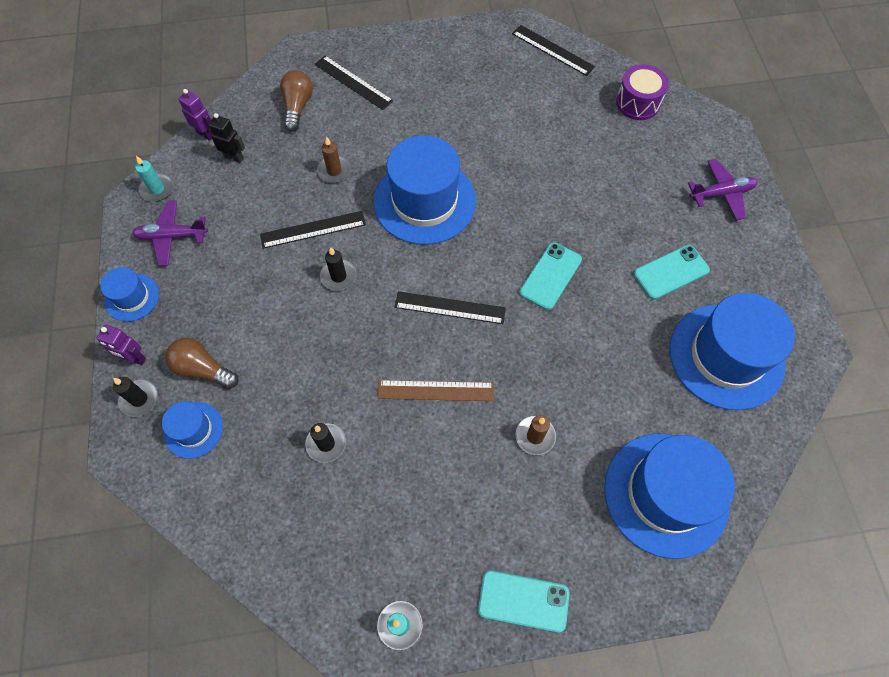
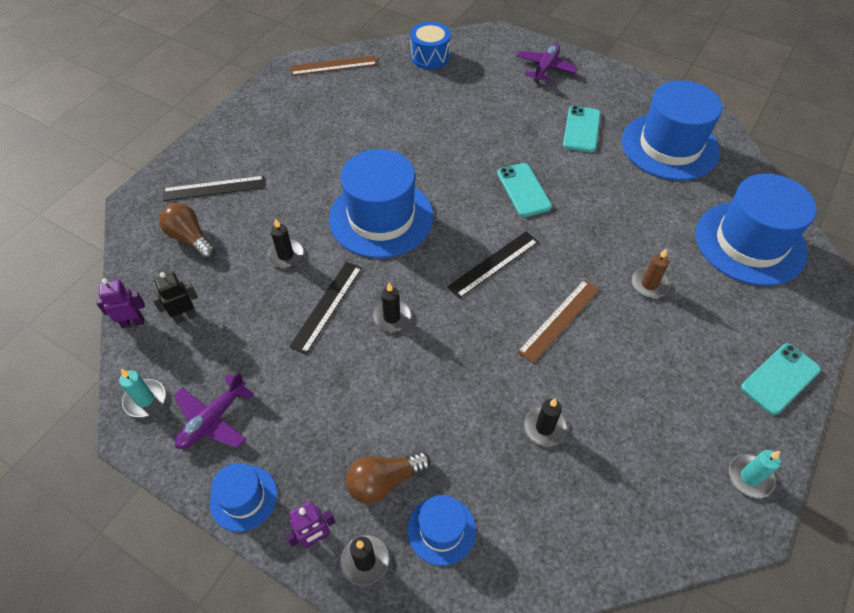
camera: 50 degrees left, 10 degrees down
(334, 171) = (285, 255): brown candle -> black candle
(552, 50) = (333, 65): black ruler -> brown ruler
(638, 103) = (430, 57): purple drum -> blue drum

